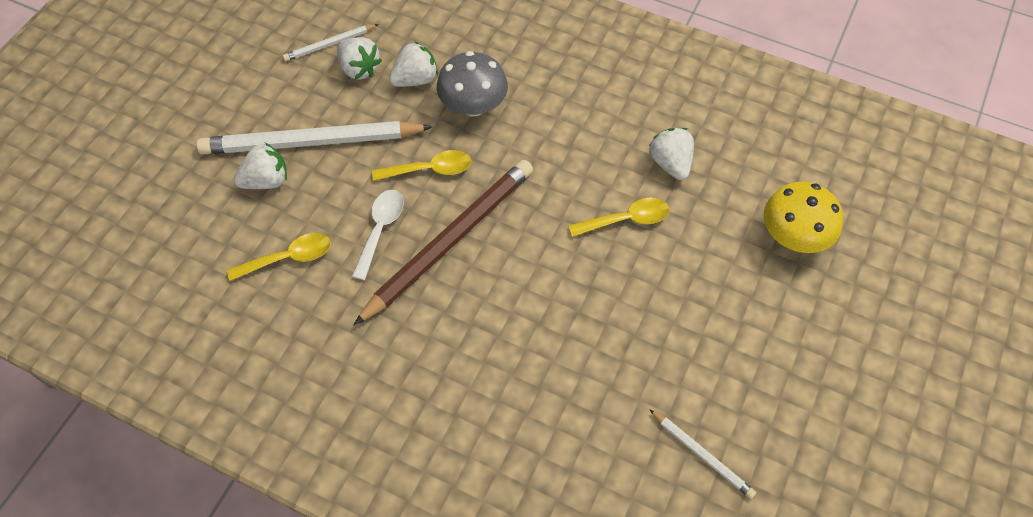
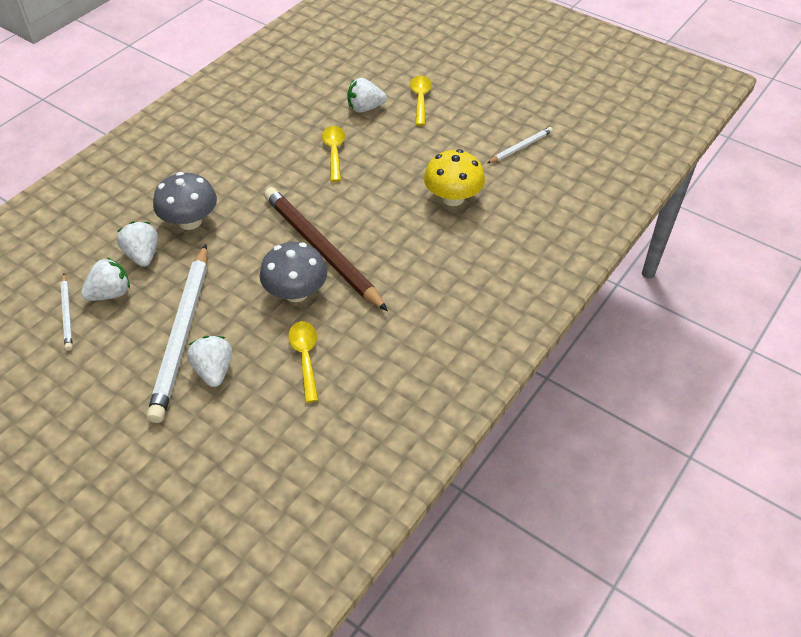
camera: 80 degrees left, 10 degrees down
(380, 229) = (296, 292): white spoon -> grey mushroom
(430, 170) = (246, 255): yellow spoon -> yellow spoon (420, 99)
(670, 163) = (293, 122): white strawberry -> white strawberry (365, 108)
(793, 236) = (372, 79): yellow mushroom -> yellow mushroom (453, 198)

